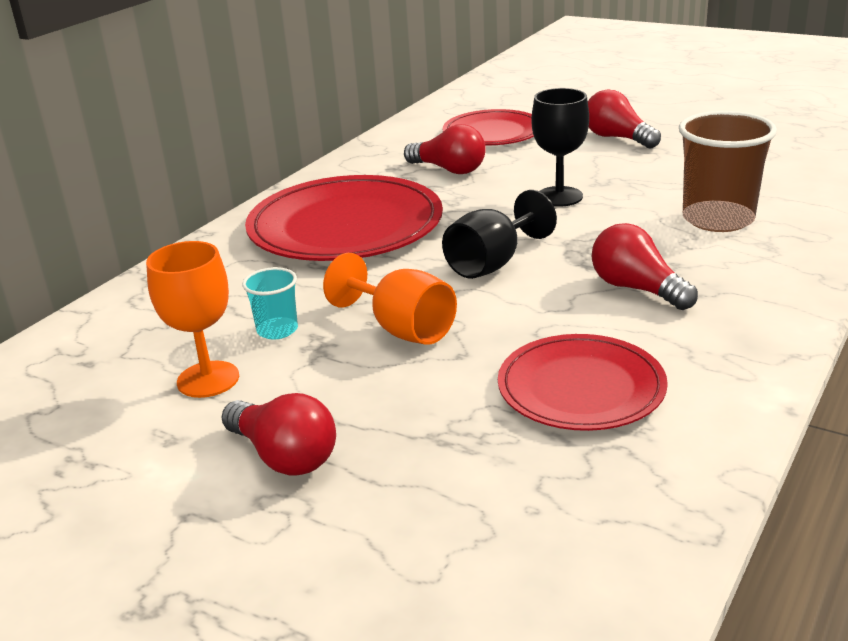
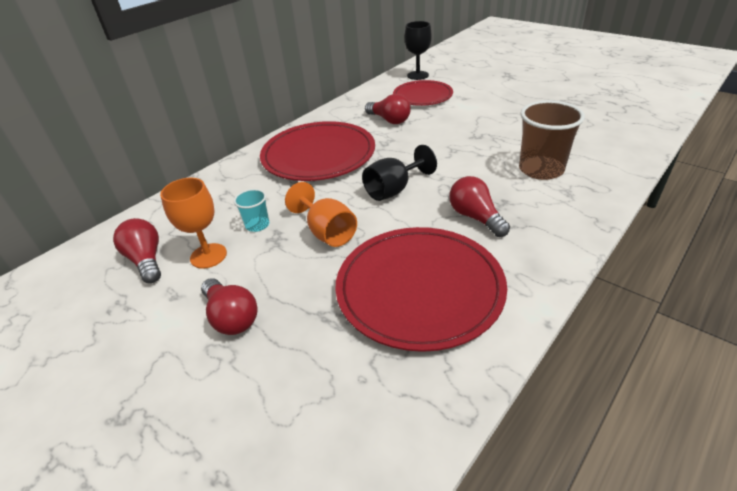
camera: 10 degrees right, 10 degrees up
(559, 197) = (448, 144): black goblet -> black goblet (418, 75)
(581, 388) = (419, 289): red plate -> red plate, size x1.61
(617, 138) = (495, 105): red light bulb -> red light bulb (146, 260)

